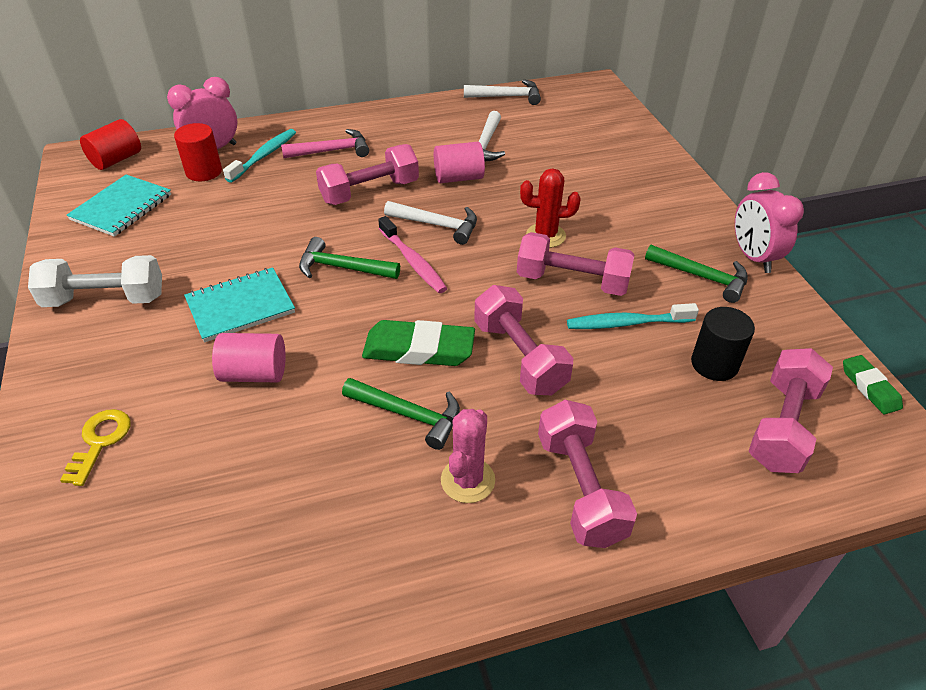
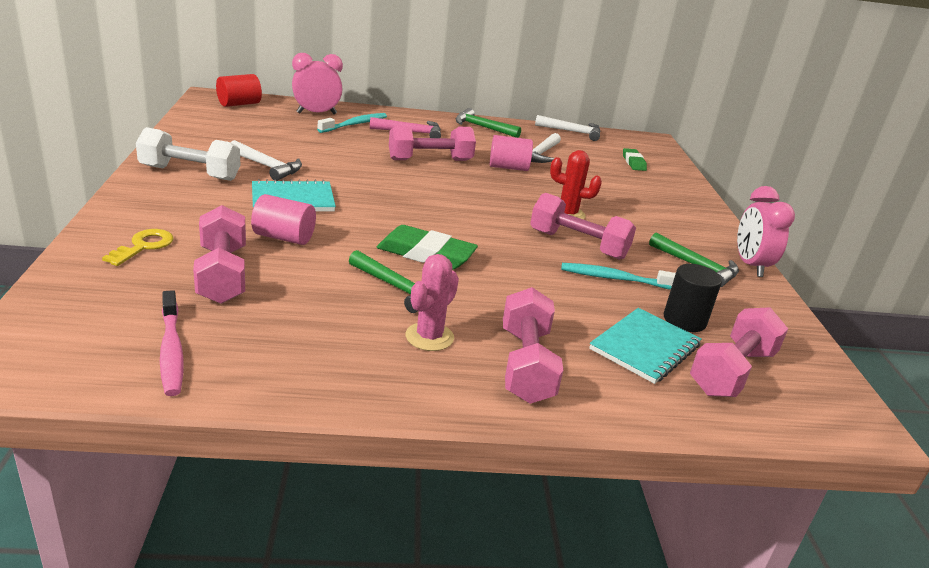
camera: 10 degrees right, 15 degrees down
(121, 207) = (229, 129): turquoise notebook -> turquoise notebook (644, 347)
(204, 172) = (303, 123): red cylinder -> none
(343, 268) = (386, 196): green hammer -> green hammer (482, 127)
(413, 262) = (446, 205): pink toothbrush -> pink toothbrush (171, 351)
(437, 225) = (477, 189): white hammer -> white hammer (267, 166)
(519, 357) = (510, 277): pink dumbbell -> pink dumbbell (222, 274)
(869, 387) = (828, 367): green eraser -> green eraser (633, 162)

